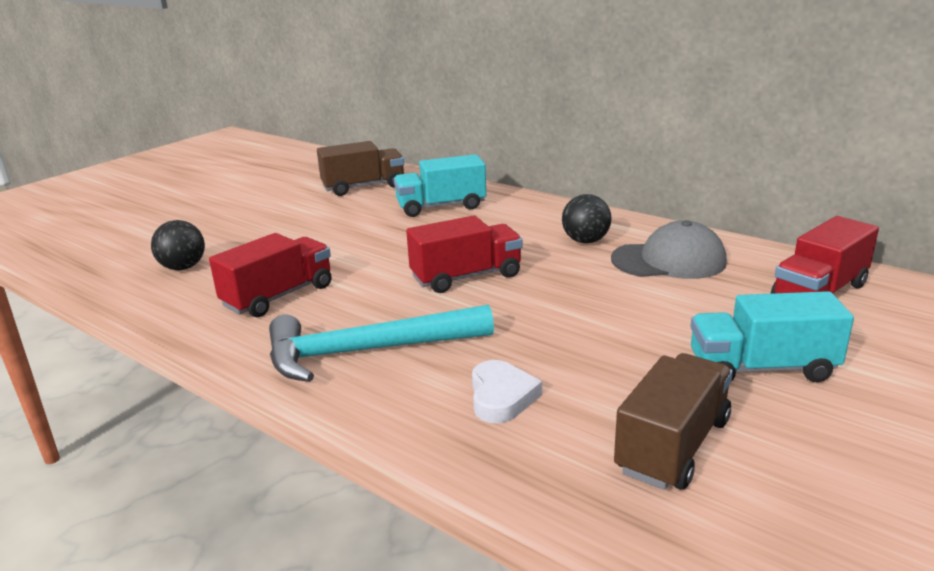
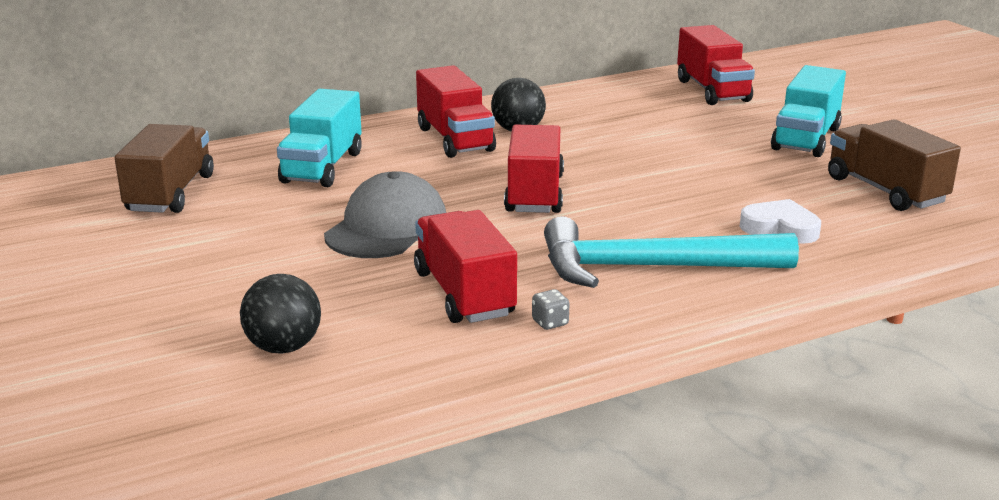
camera: 65 degrees left, 0 degrees up
(249, 335) = (550, 322): none -> grey dice
(366, 351) = (649, 267): turquoise hammer -> turquoise hammer turned 75 degrees clockwise
(538, 227) = (455, 139): none -> red truck
(669, 260) = (601, 114): grey cap -> grey cap (386, 227)

